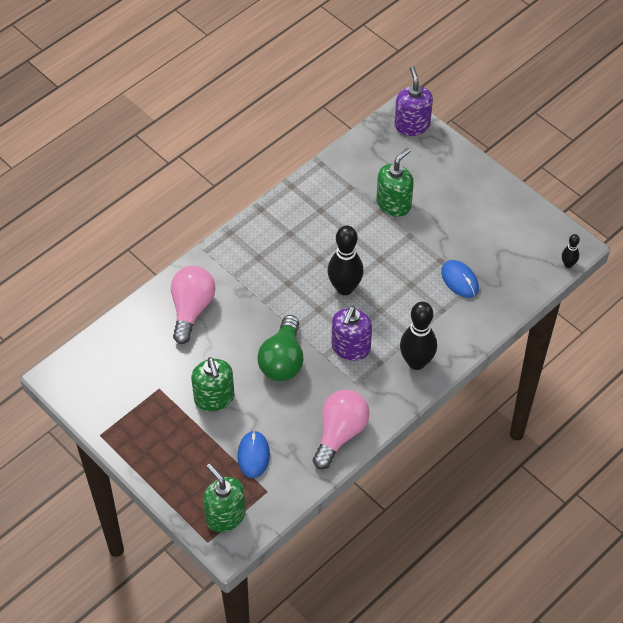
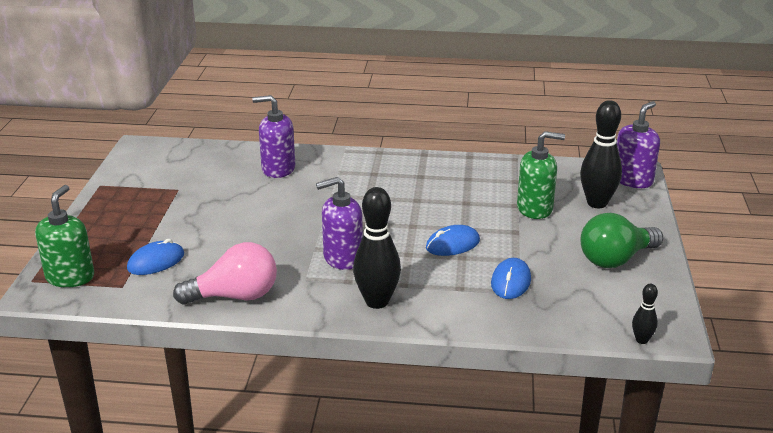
camera: 50 degrees right, 25 degrees down
(191, 309) = (278, 169): pink light bulb -> purple soap dispenser
(214, 398) = (198, 217): green soap dispenser -> none
(283, 360) = (281, 230): green light bulb -> green light bulb (615, 259)
(345, 288) = (404, 225): black bowling pin -> black bowling pin (597, 203)
(392, 279) = (452, 244): none -> blue mouse

